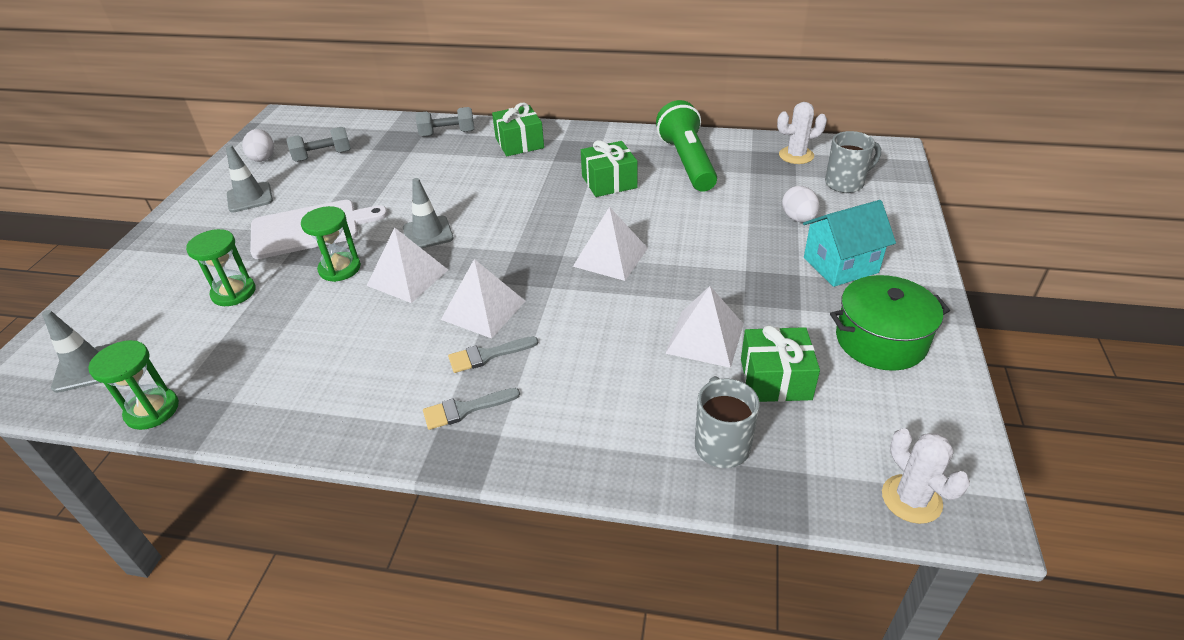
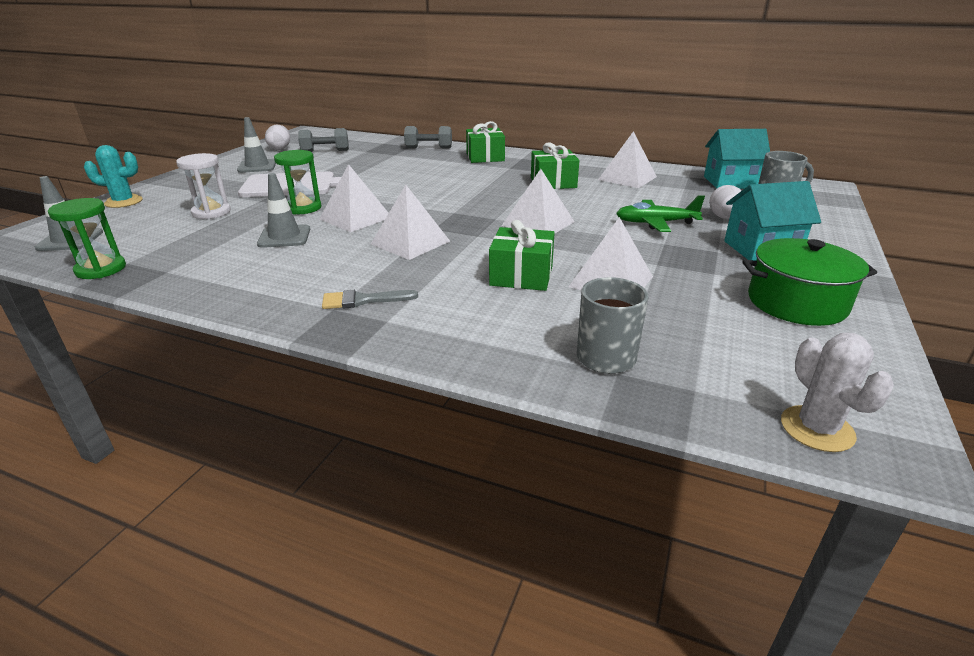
camera: 10 degrees right, 10 degrees down
(114, 289) = (123, 202): none -> turquoise cactus
(234, 293) = (211, 212): green hourglass -> white hourglass
(428, 233) = (385, 196): grey traffic cone -> grey traffic cone (284, 237)
(487, 355) = (400, 269): grey brush -> none
(687, 162) = (627, 178): green flashlight -> white pyramid
(731, 238) = (655, 223): none -> green plane
(775, 379) = (676, 316): green gift -> green gift (521, 275)
(796, 155) = (730, 182): white cactus -> turquoise house

